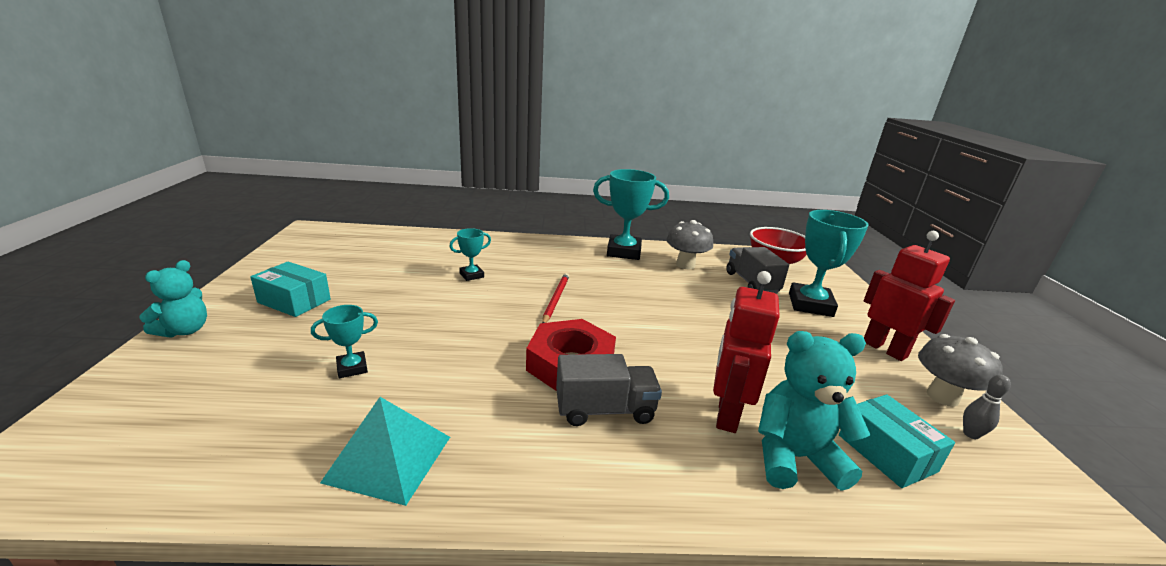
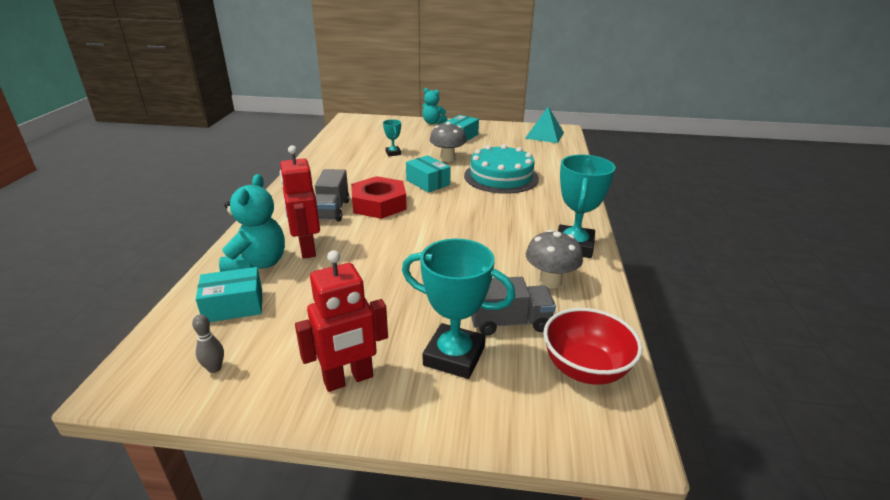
camera: 100 degrees right, 5 degrees up
(389, 458) = (326, 164): turquoise pyramid -> turquoise pyramid (544, 135)
(471, 275) = (501, 177): turquoise trophy -> turquoise cake
(490, 326) = (428, 182): none -> turquoise box
(555, 299) = (464, 204): red pencil -> none
(726, 414) = (306, 249): red robot -> red robot turned 135 degrees counterclockwise
(942, 397) = (261, 380): grey mushroom -> grey mushroom (447, 159)

